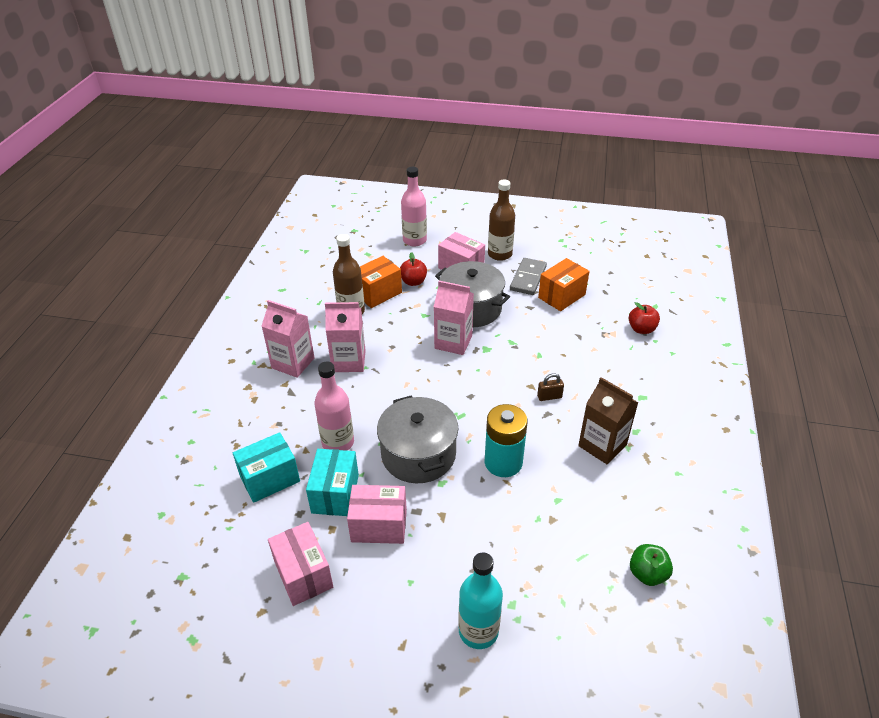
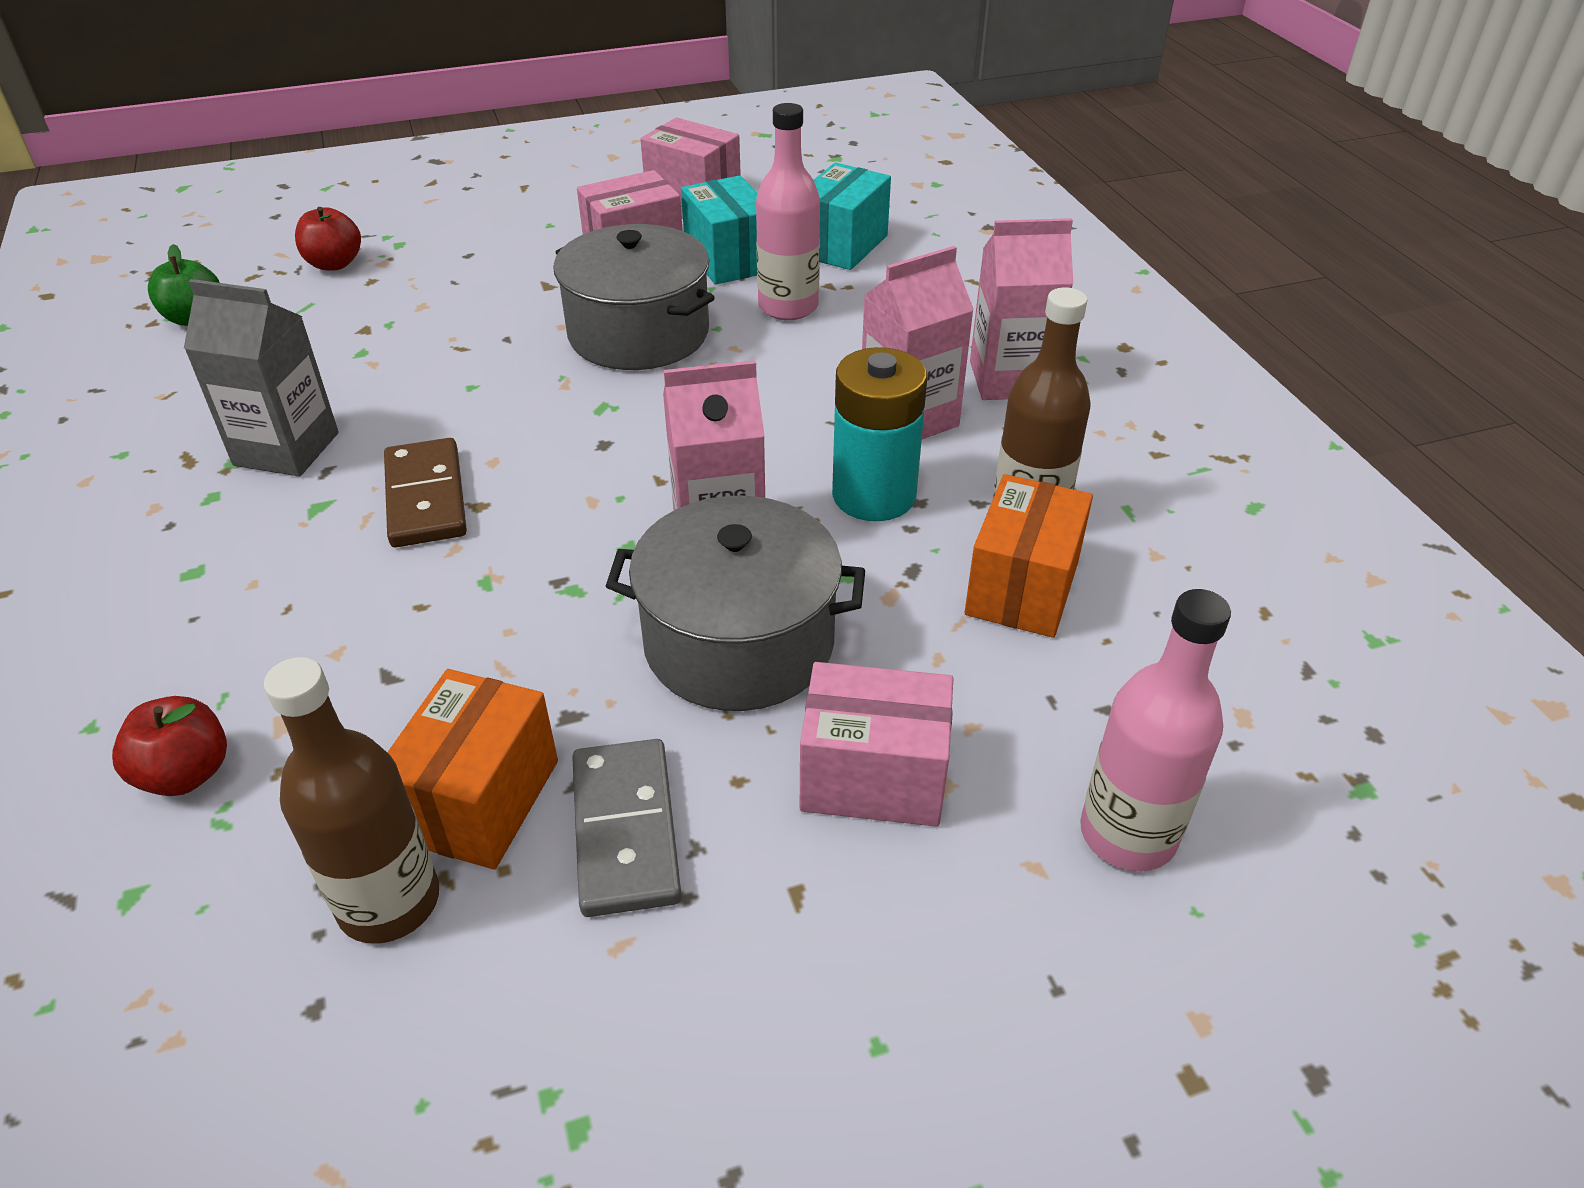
camera: 150 degrees right, 0 degrees up
(413, 282) = (967, 662): red apple -> red apple (334, 264)
(478, 631) = (434, 216): turquoise bottle -> none
(500, 254) = (786, 906): brown bottle -> brown bottle (389, 902)
(503, 462) = (479, 368): turquoise battery -> turquoise battery (874, 495)
(549, 397) = (426, 497): brown padlock -> brown domino
(602, 445) = (286, 449): brown carton -> grey carton

